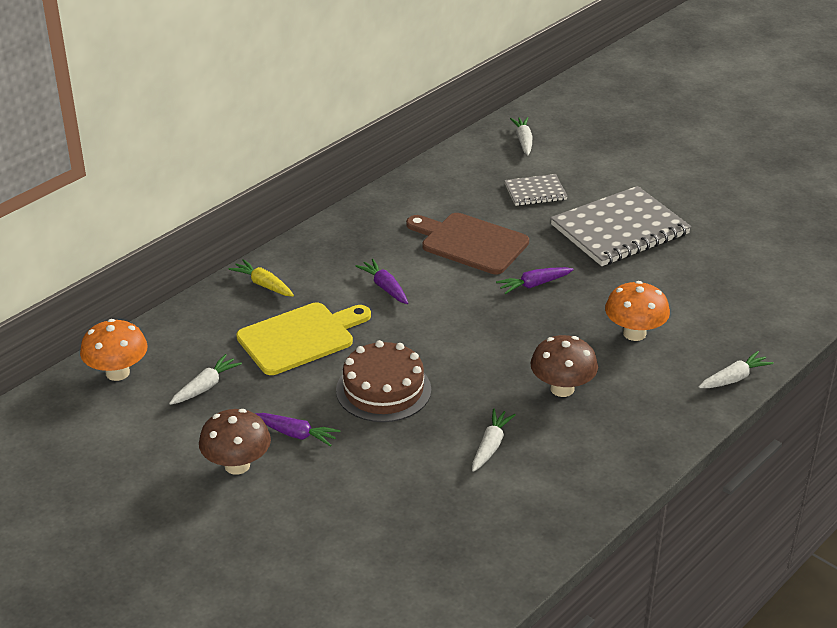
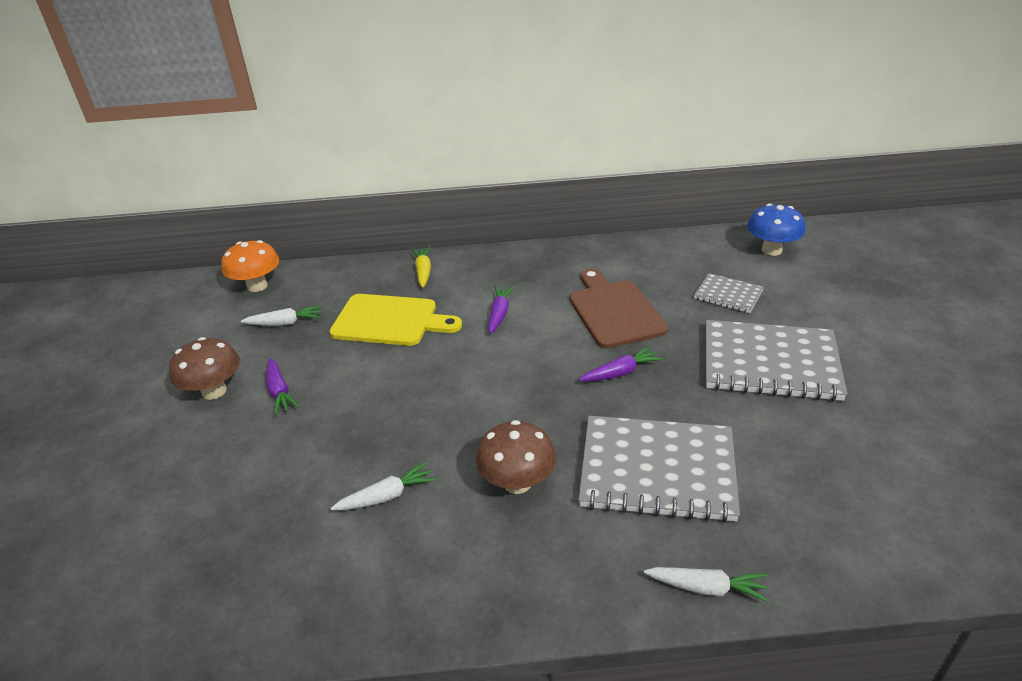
camera: 45 degrees right, 0 degrees up
(383, 390) = (383, 393): brown cake -> none
(523, 141) = (771, 250): white carrot -> blue mushroom
(533, 285) = (620, 372): purple carrot -> purple carrot turned 135 degrees clockwise
(634, 333) = (657, 470): orange mushroom -> grey notebook

